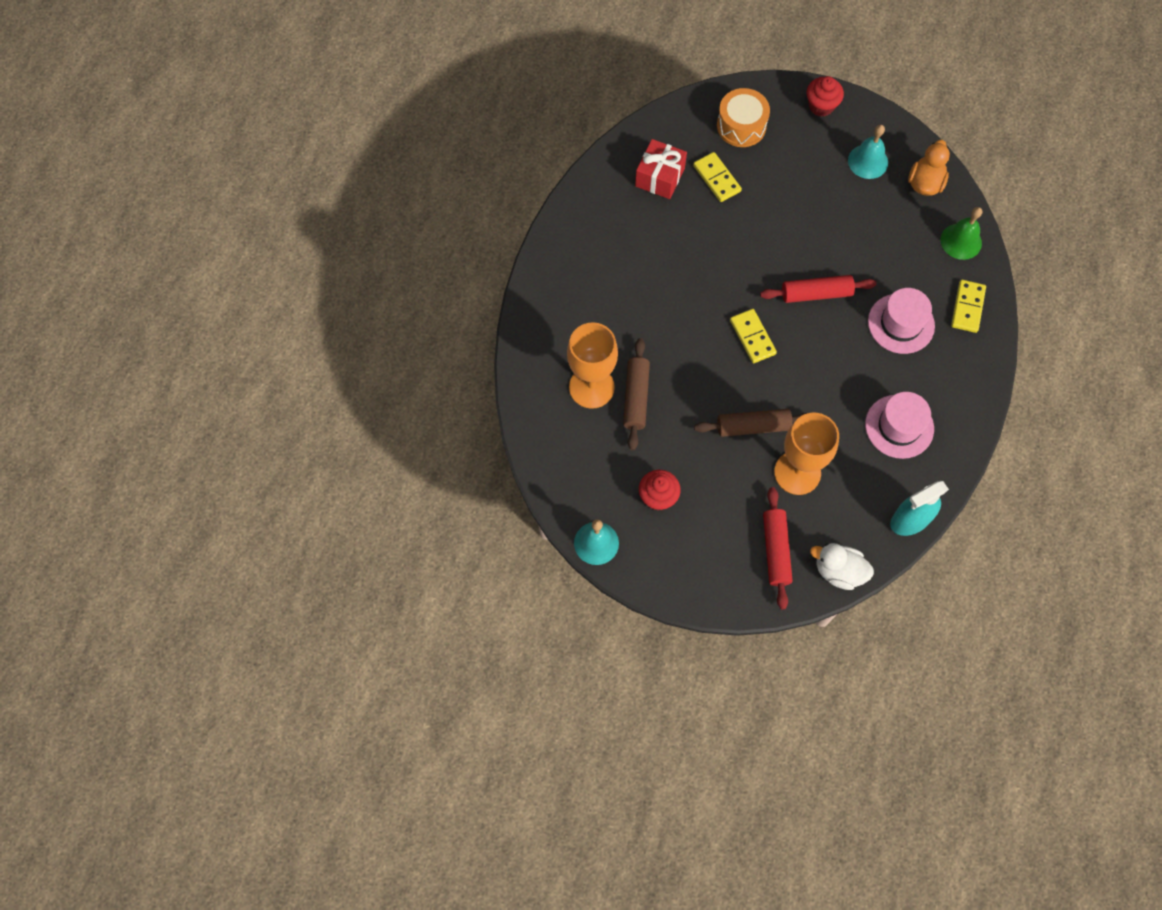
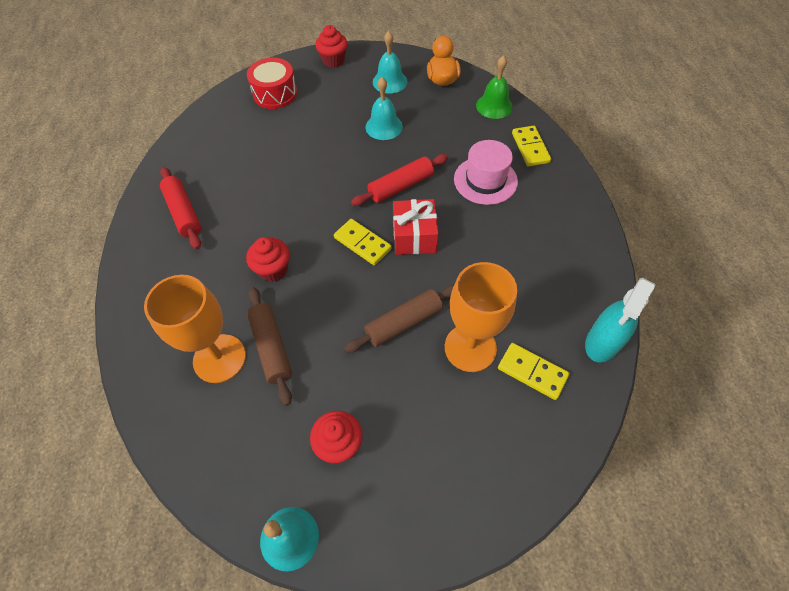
camera: 25 degrees left, 10 degrees down
(660, 177) = (219, 152): red gift -> red gift (414, 236)
(663, 327) = (273, 269): none -> red cupcake
(717, 178) = (271, 135): yellow domino -> yellow domino (532, 372)
(741, 126) = (275, 94): orange drum -> red drum
(775, 550) = (493, 441): red rolling pin -> red rolling pin (183, 213)
(833, 217) = (384, 126): none -> turquoise bell
(838, 571) = (569, 431): white duck -> none
(899, 426) = (537, 262): pink hat -> none

